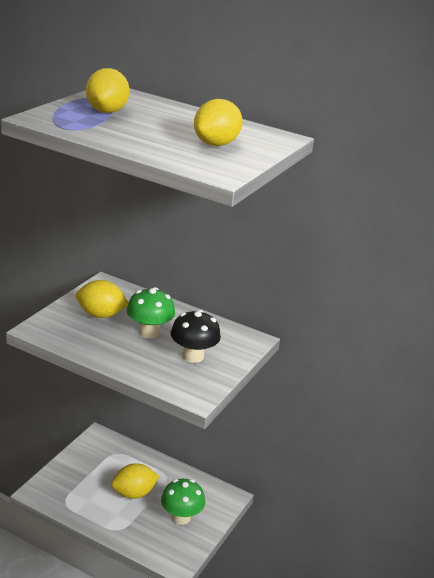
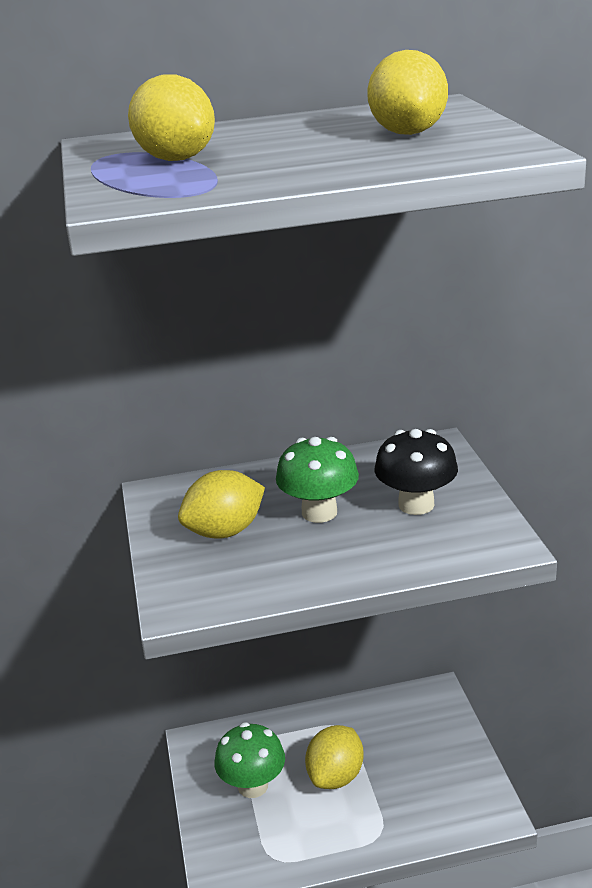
camera: 35 degrees left, 0 degrees up
(181, 517) = (423, 759): green mushroom -> green mushroom (253, 786)

